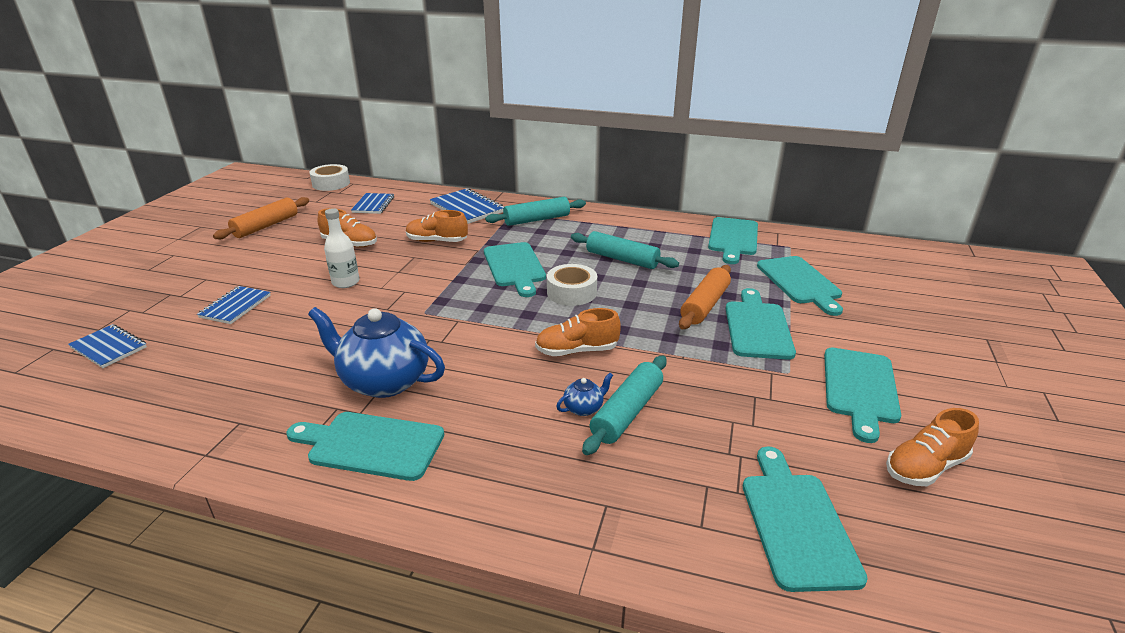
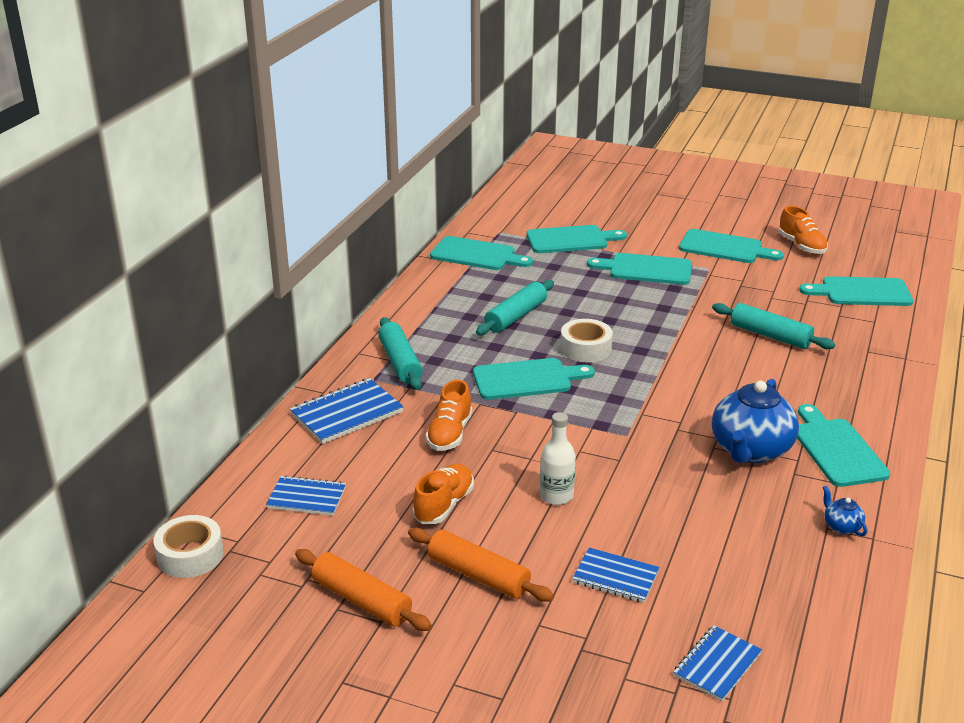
camera: 85 degrees left, 0 degrees up
(371, 445) = (837, 449): turquoise cutting board -> turquoise cutting board turned 150 degrees clockwise
(577, 351) = (689, 351): orange shoe -> none
(584, 408) = (769, 353): blue teapot -> blue teapot (841, 526)
(704, 305) = (610, 286): orange rolling pin -> orange rolling pin (478, 575)

